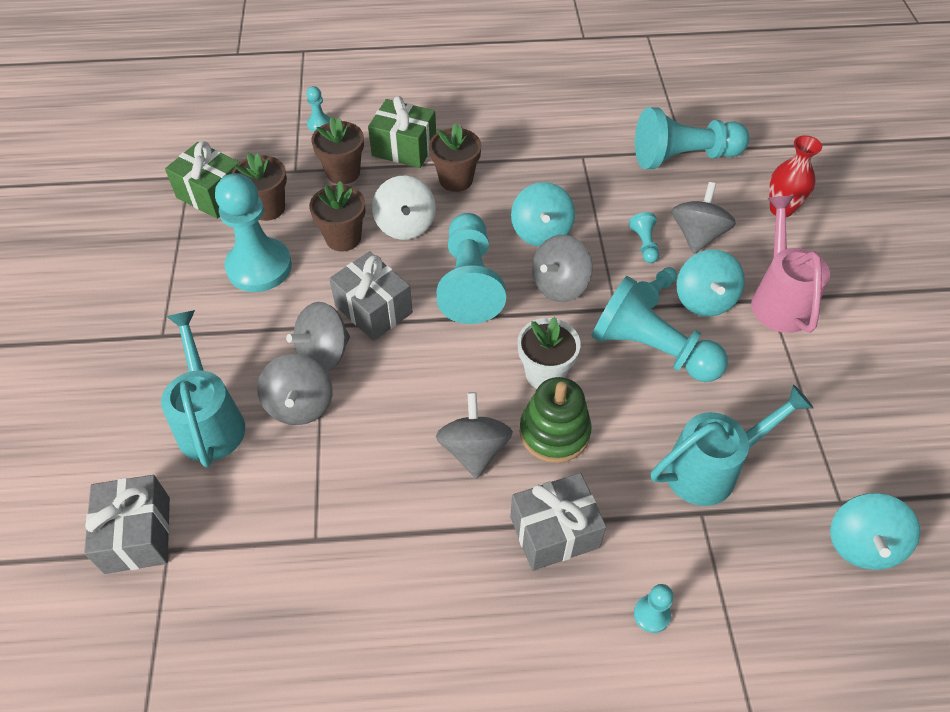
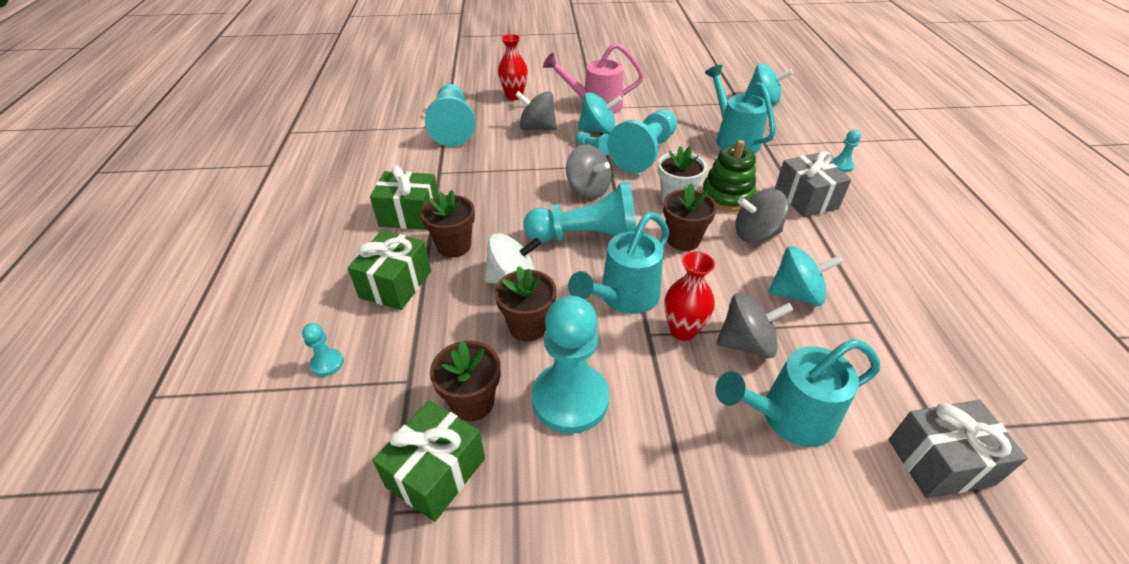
camera: 90 degrees left, 10 degrees down
(324, 353) = (682, 330): grey spinning top -> red vase
(343, 173) = (424, 333): brown flower pot -> brown flower pot (683, 240)
(373, 309) = (623, 297): grey gift -> turquoise watering can
(505, 143) = (410, 215): none -> green gift
(541, 232) = (528, 197): turquoise spinning top -> turquoise spinning top (796, 294)
(644, 244) = (545, 149): turquoise pawn -> none

